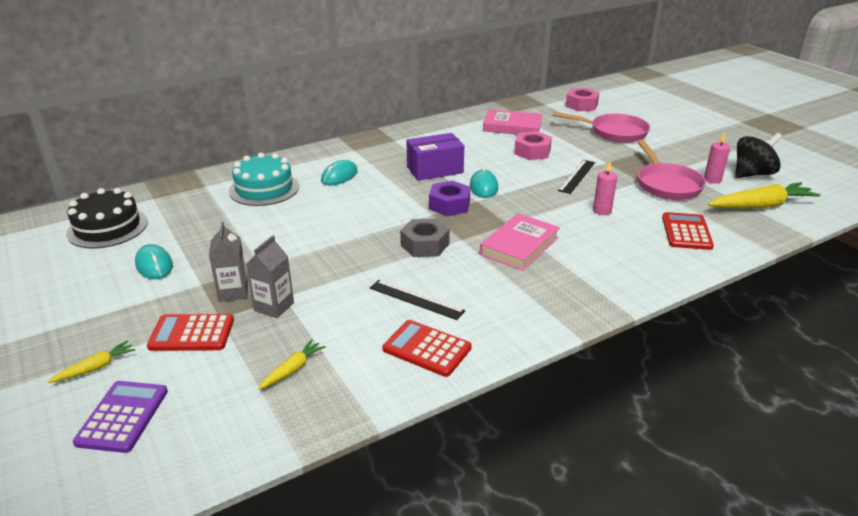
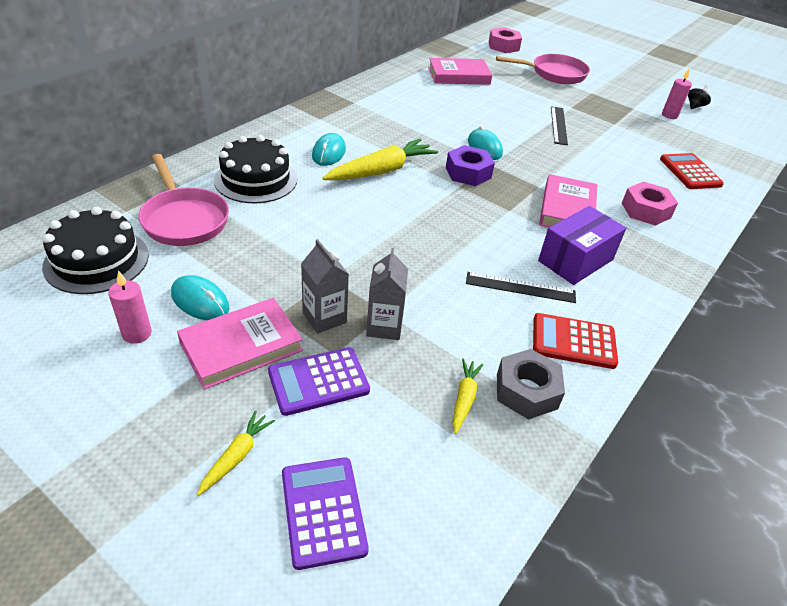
camera: 25 degrees left, 10 degrees up
(157, 300) = (241, 346): none -> pink book
(192, 333) = (318, 381): red calculator -> purple calculator
(264, 189) = (256, 179): turquoise cake -> black cake
(424, 245) = (480, 222): grey nut -> grey nut (526, 391)
(435, 170) = (422, 133): purple box -> purple box (575, 260)
(532, 152) = (498, 102): pink nut -> pink nut (645, 210)
(602, 211) = (607, 160): pink candle -> pink candle (137, 334)
(666, 184) = (638, 125): pink pan -> pink pan (184, 219)
(752, 174) = (695, 106): black spinning top -> black spinning top, size x0.52
(761, 206) = (724, 137): yellow carrot -> yellow carrot (381, 171)

